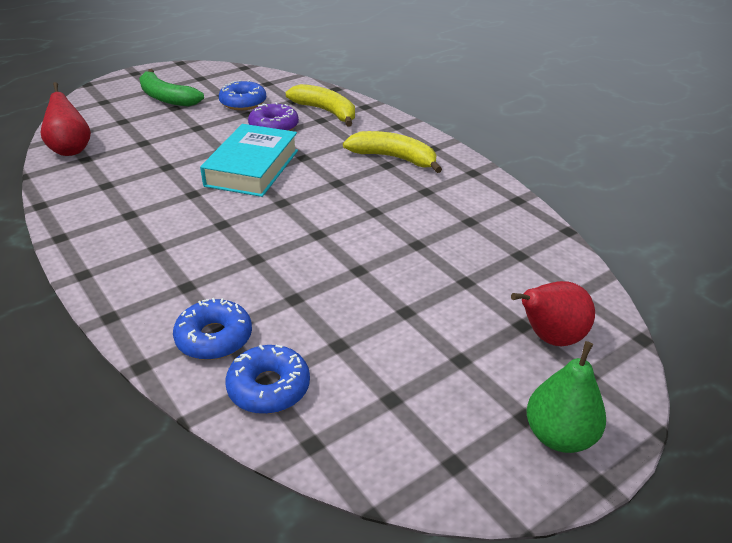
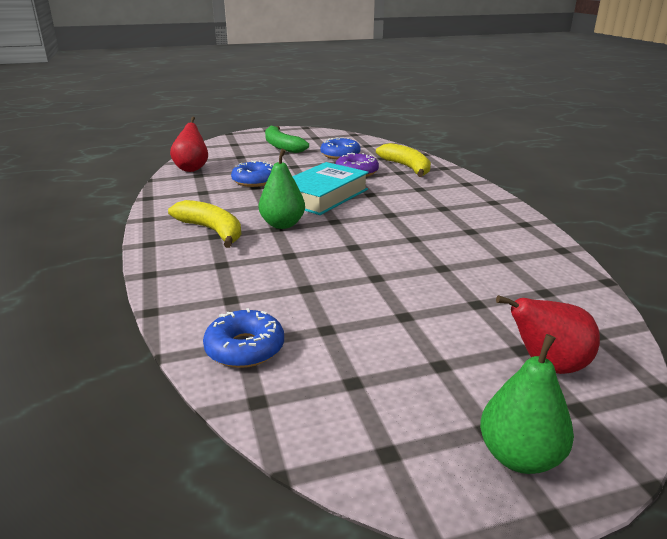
camera: 20 degrees right, 10 degrees down
(214, 338) = (221, 303): blue donut -> blue donut (254, 181)
(227, 218) = (282, 224): none -> green pear
(394, 158) = (452, 204): yellow banana -> yellow banana (212, 231)

